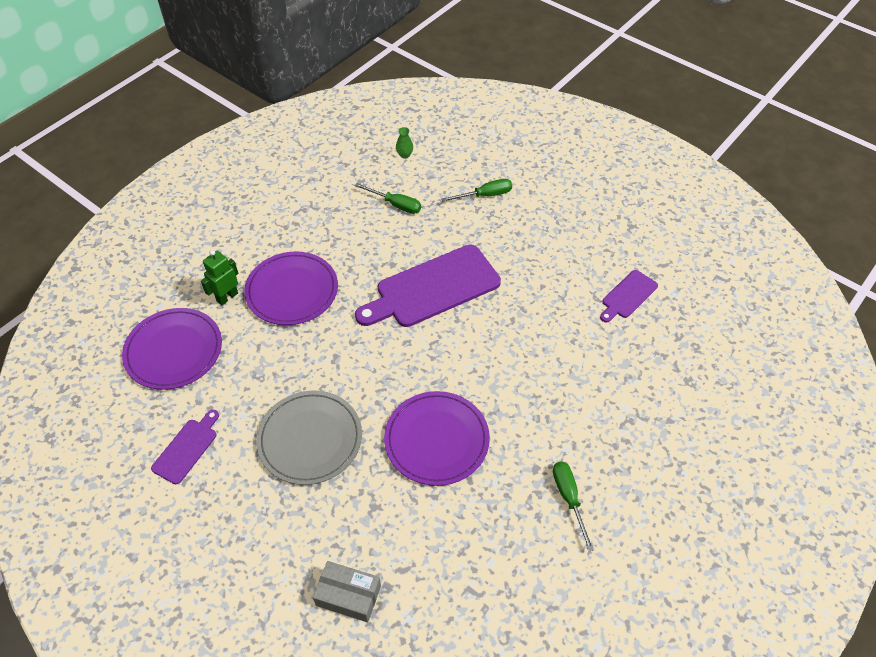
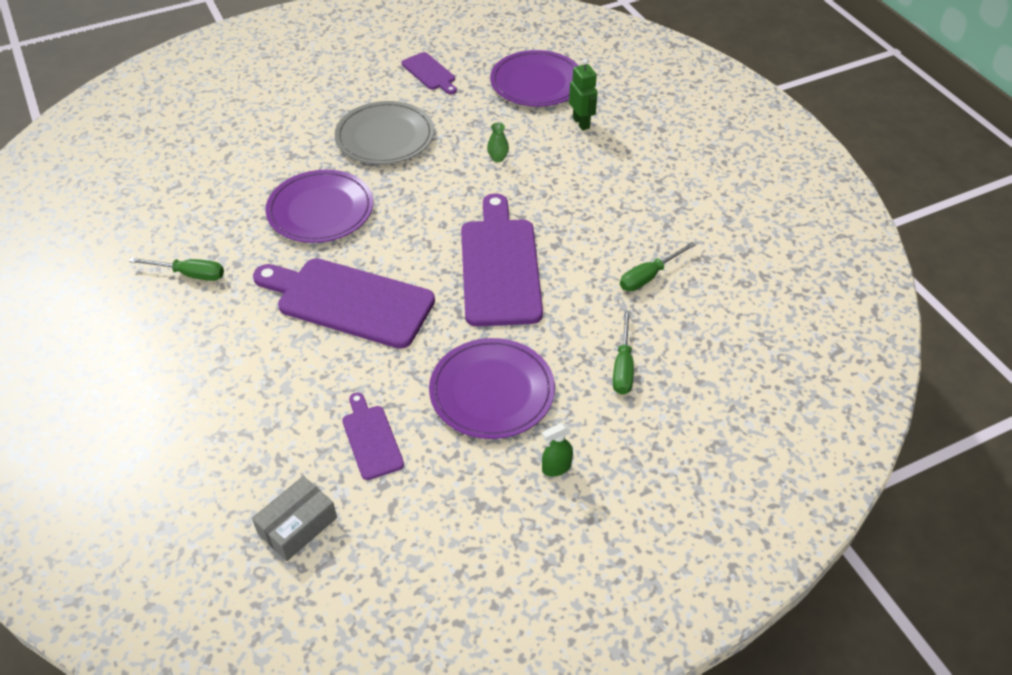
camera: 115 degrees right, 5 degrees down
(292, 291) = (563, 165): purple plate -> purple plate (492, 391)
(348, 595) = (235, 123): grey box -> grey box (297, 525)
(404, 155) = (739, 313): green vase -> green vase (498, 158)
(524, 365) = (349, 301): none -> purple cutting board
(581, 202) = (556, 468): none -> green spray bottle

